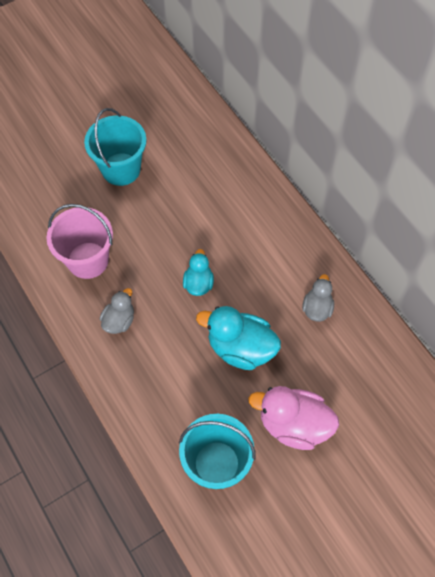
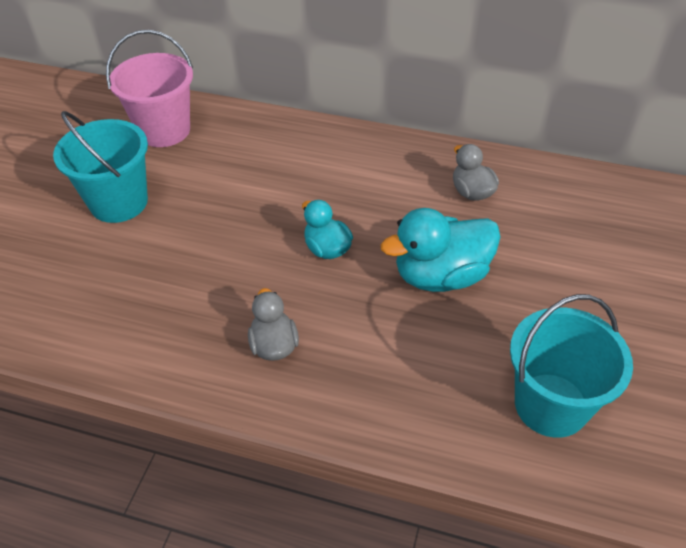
camera: 40 degrees left, 15 degrees down
(88, 260) = (167, 311): pink bucket -> pink bucket (164, 130)
(293, 424) = (576, 305): pink duck -> none

